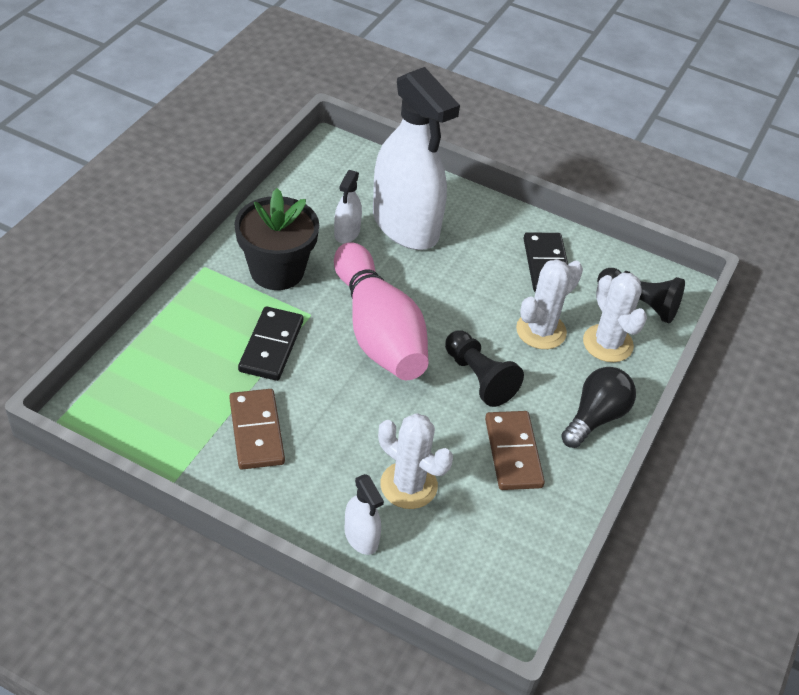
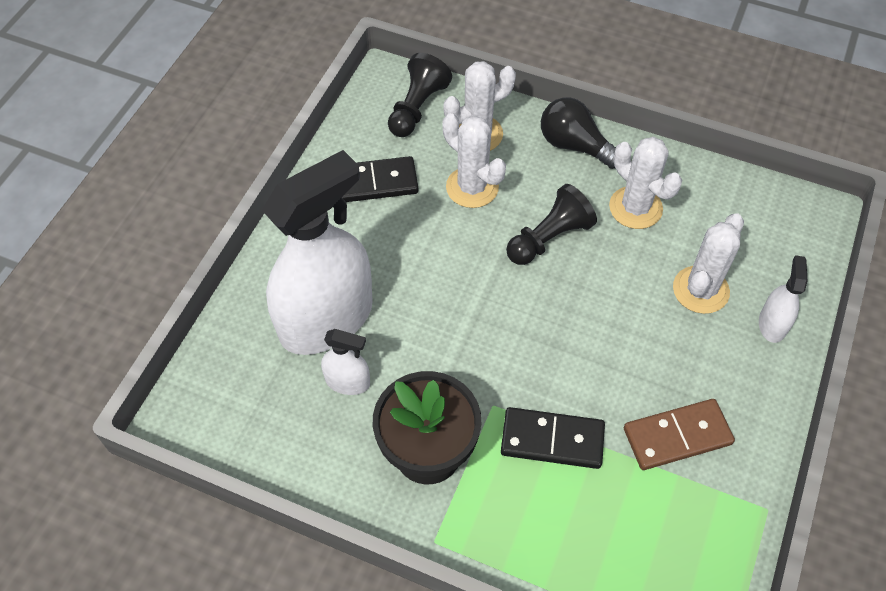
camera: 90 degrees left, 10 degrees up
(361, 537) = (772, 324): white spray bottle -> white spray bottle turned 45 degrees counterclockwise
(378, 331) = (505, 333): pink bowling pin -> none
(513, 453) = (635, 208): brown domino -> white cactus

